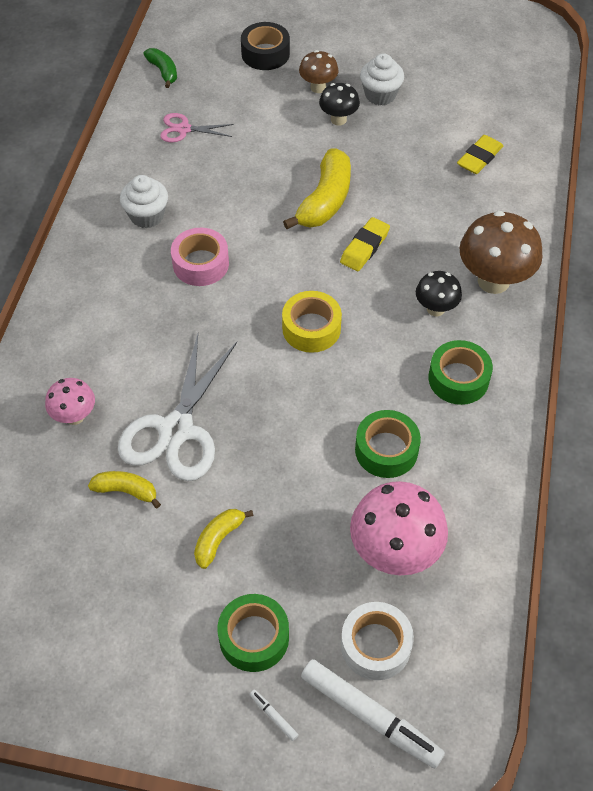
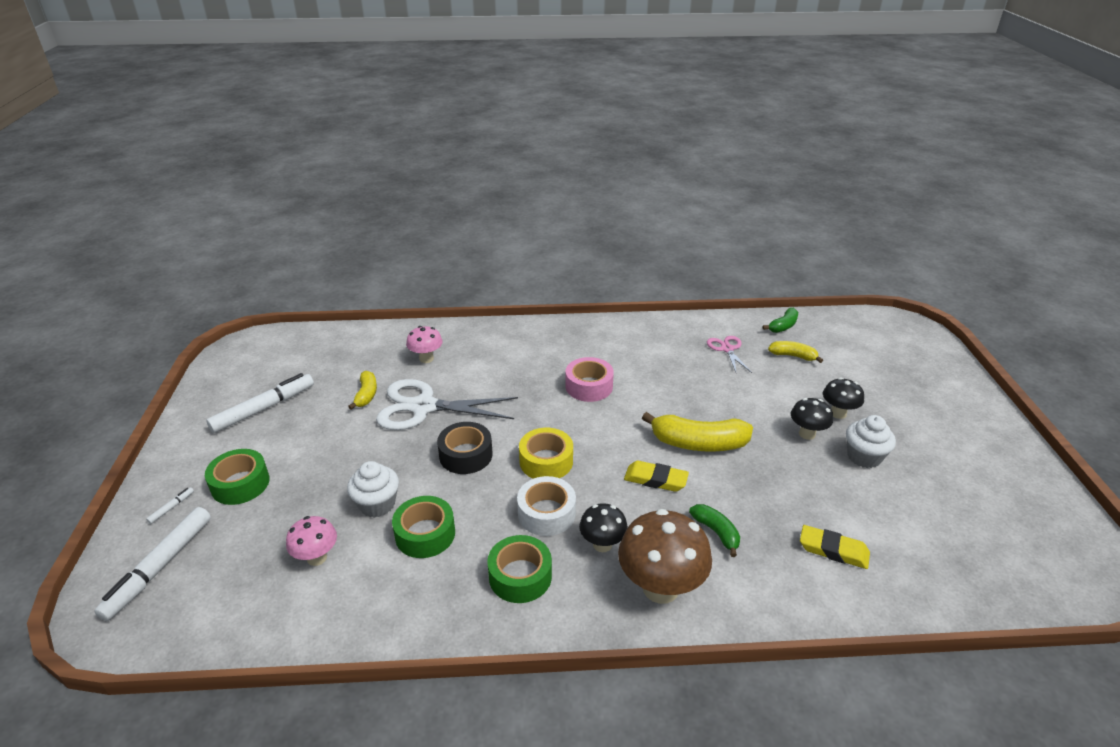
camera: 75 degrees right, 20 degrees down
(108, 617) = (264, 408): none -> white marker
(147, 216) = (624, 350): white cupcake -> white cupcake (377, 504)
(218, 539) = (327, 448): yellow banana -> yellow banana (793, 356)
(265, 54) = (853, 374): black tape -> black tape (466, 455)
(318, 87) = (838, 413): brown mushroom -> black mushroom
(375, 645) = (225, 560): white tape -> white tape (546, 513)
(394, 552) = (317, 558): pink mushroom -> pink mushroom, size x0.56
(441, 225) = (716, 532): none -> green banana

